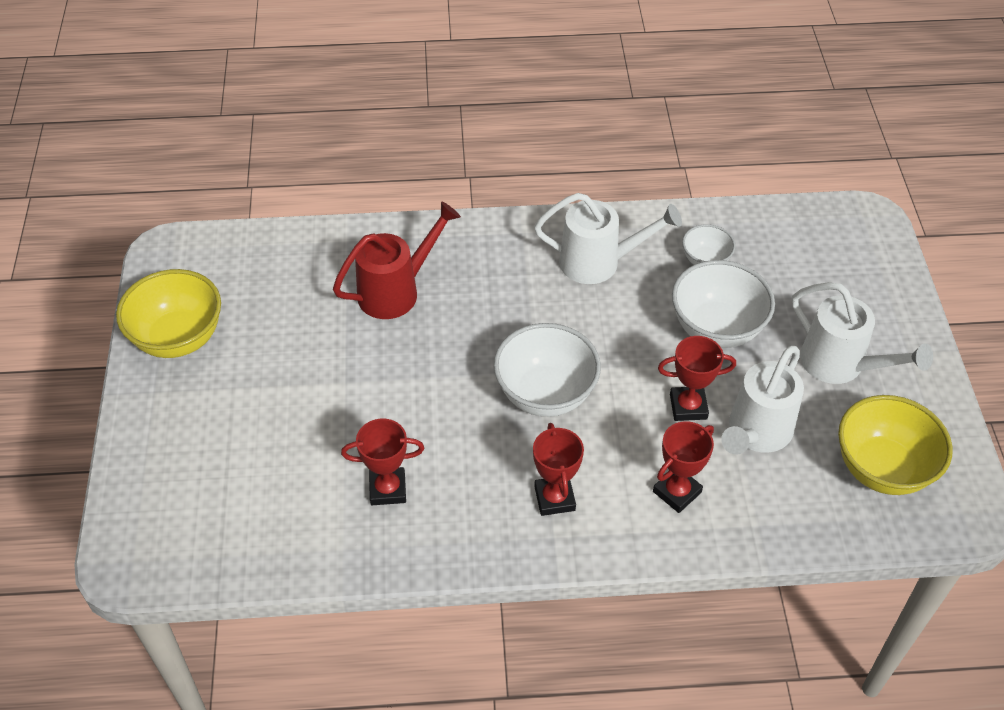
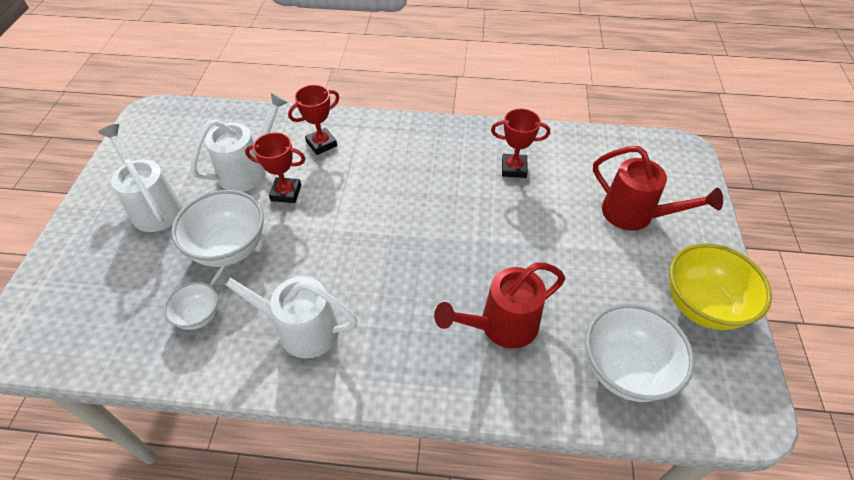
camera: 170 degrees left, 0 degrees up
(227, 438) = (635, 215): none -> red watering can
(545, 394) = (388, 215): white bowl -> white bowl (625, 370)
(554, 498) = (402, 150): red trophy -> none
(882, 468) = (182, 140): yellow bowl -> none

